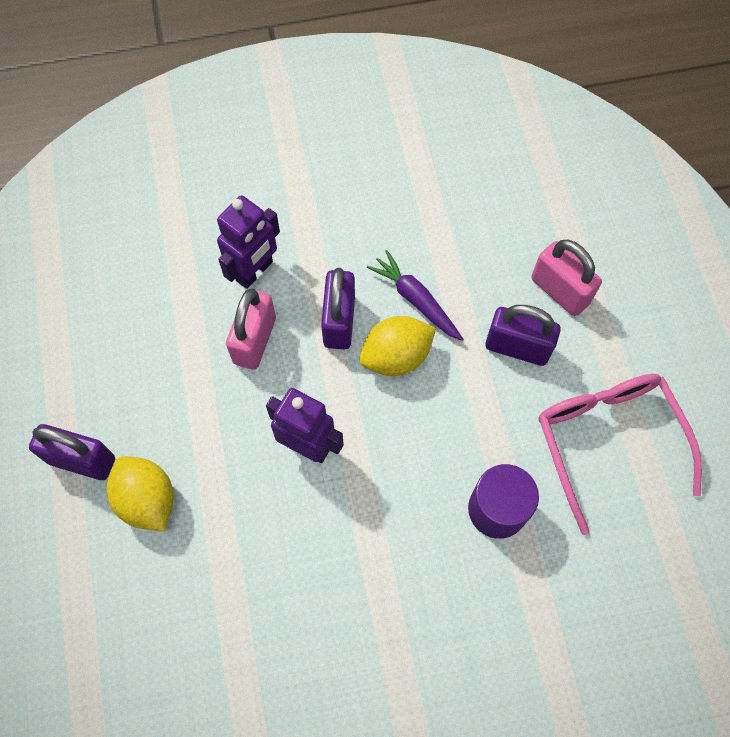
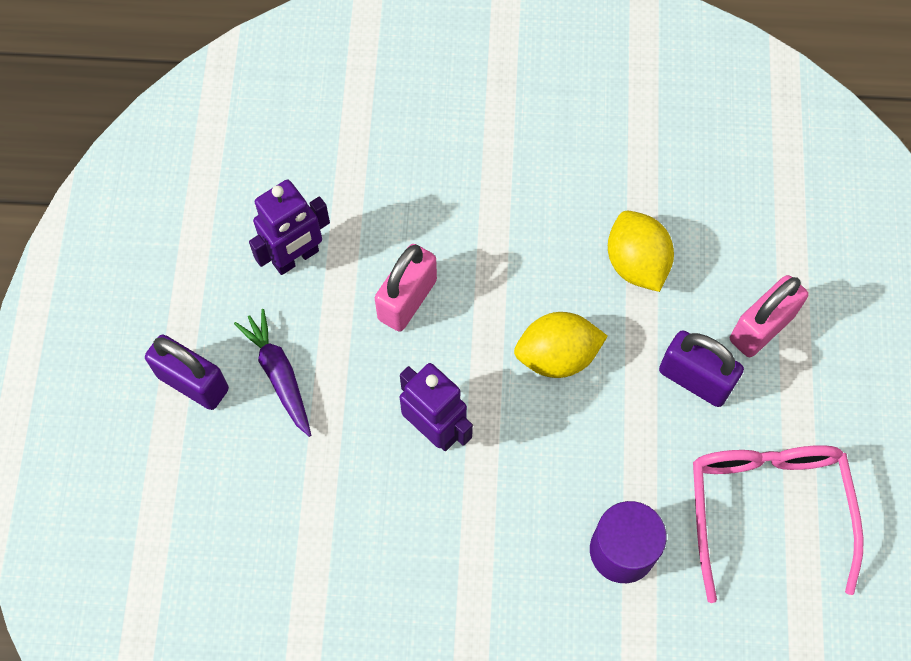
camera: 15 degrees right, 0 degrees up
(147, 500) = (251, 442): yellow lemon -> yellow lemon (636, 263)
(255, 271) = (427, 223): purple robot -> purple robot (296, 257)
(339, 321) = (504, 301): purple padlock -> none
(416, 300) = (596, 298): purple carrot -> purple carrot (279, 375)
(560, 291) = (761, 328): pink padlock -> pink padlock turned 75 degrees clockwise

